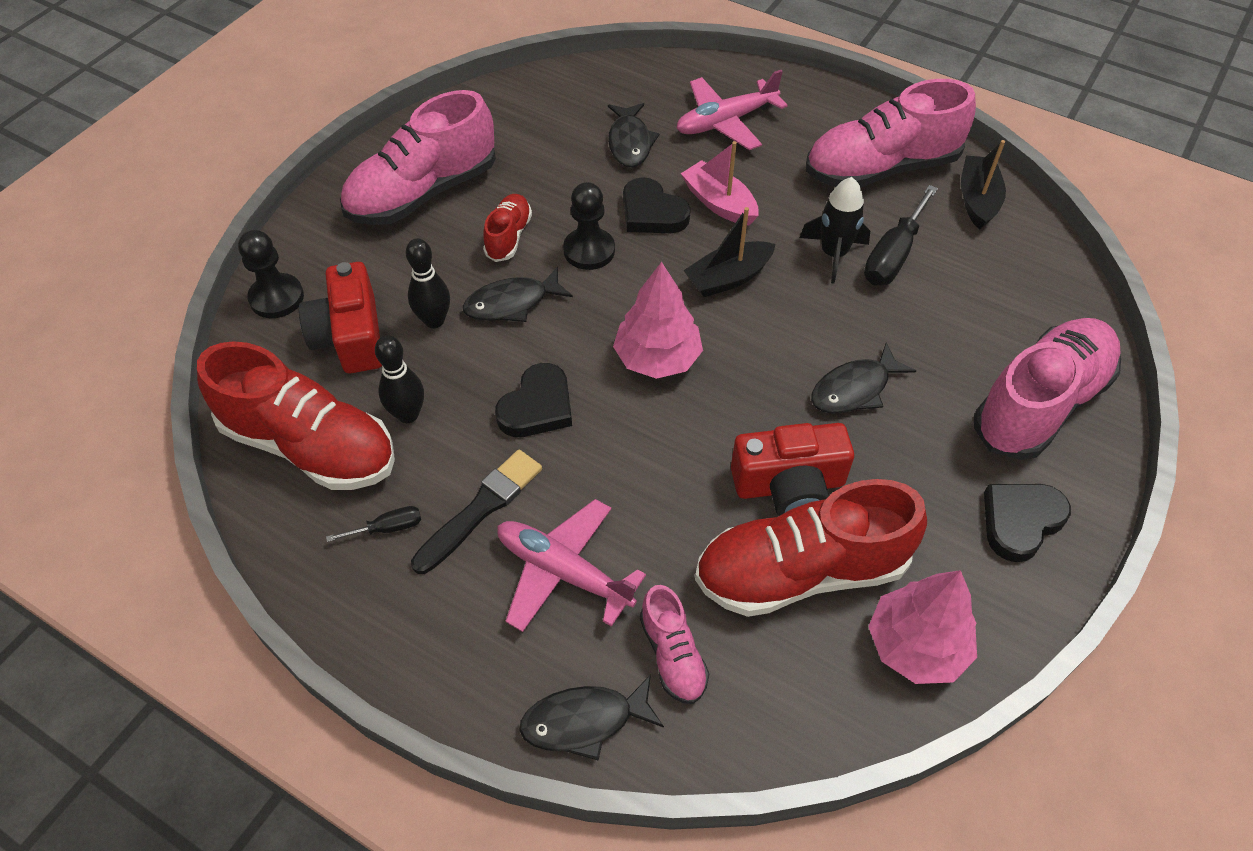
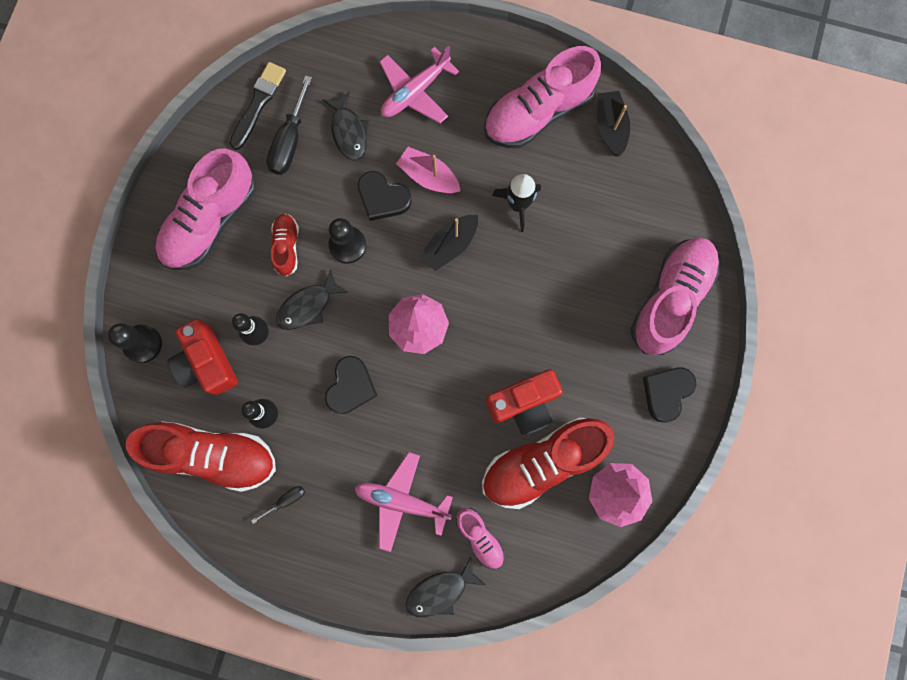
camera: 15 degrees left, 25 degrees up
(480, 509) = (338, 472): black brush -> black brush (258, 103)
(854, 389) = (551, 318): black fish -> none
(893, 255) = (559, 195): black screwdriver -> black screwdriver (290, 141)

